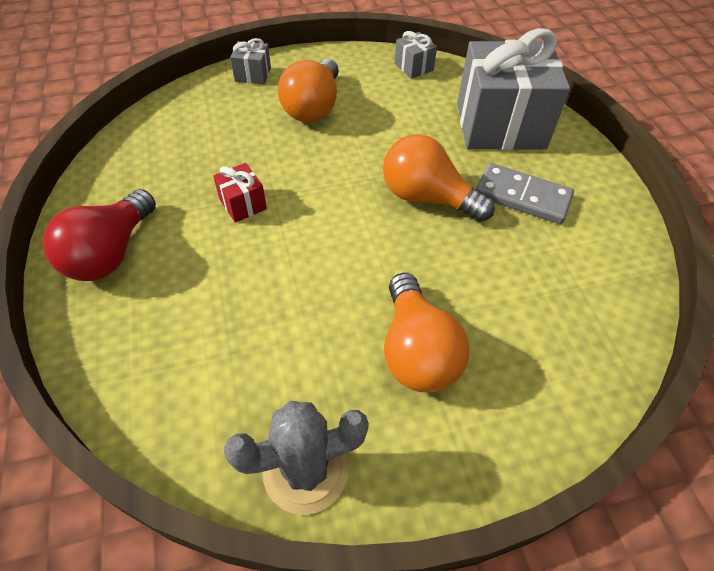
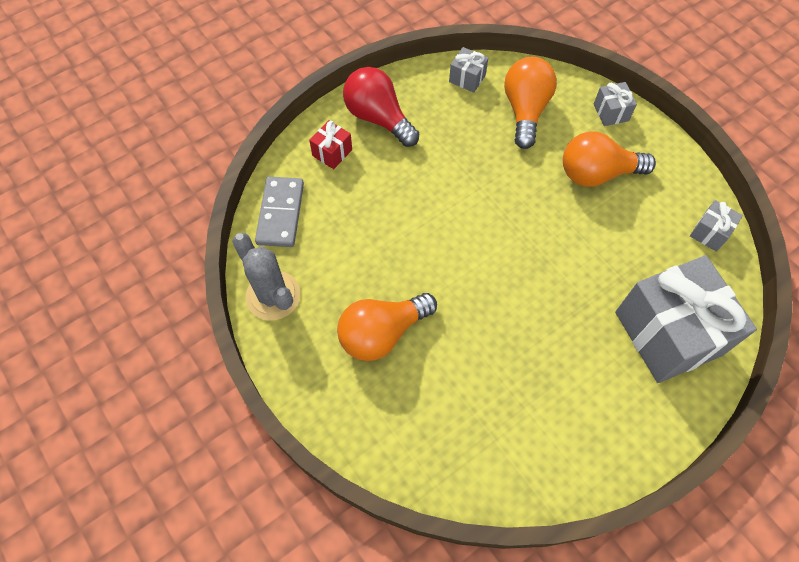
camera: 70 degrees right, 10 degrees up
(110, 253) = (378, 118): red light bulb -> red light bulb turned 45 degrees clockwise
(125, 156) = (467, 78): none -> grey gift
(243, 204) = (460, 172): red gift -> red gift (332, 153)
(427, 198) = (535, 297): orange light bulb -> orange light bulb (525, 110)
(522, 196) = (579, 374): grey domino -> grey domino (281, 213)

